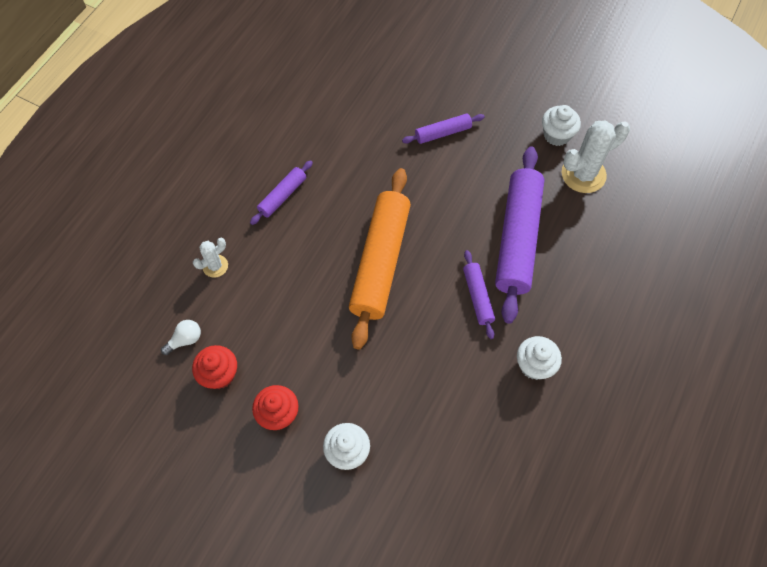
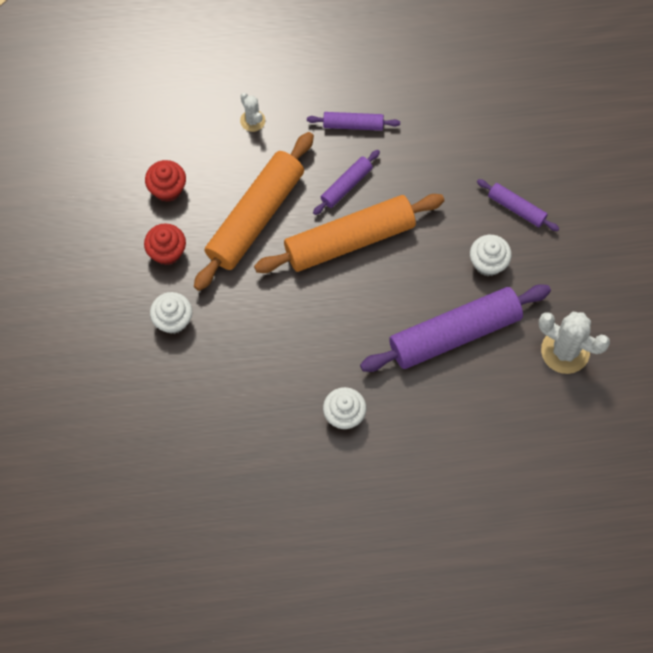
camera: 55 degrees right, 5 degrees up
(185, 340) = (177, 145): white light bulb -> none
(215, 266) = (252, 120): white cactus -> white cactus turned 45 degrees clockwise
(304, 320) = (255, 217): none -> orange rolling pin
(477, 297) = (374, 334): purple rolling pin -> purple rolling pin (346, 185)
(556, 135) = (591, 304): white cupcake -> white cupcake (488, 263)

